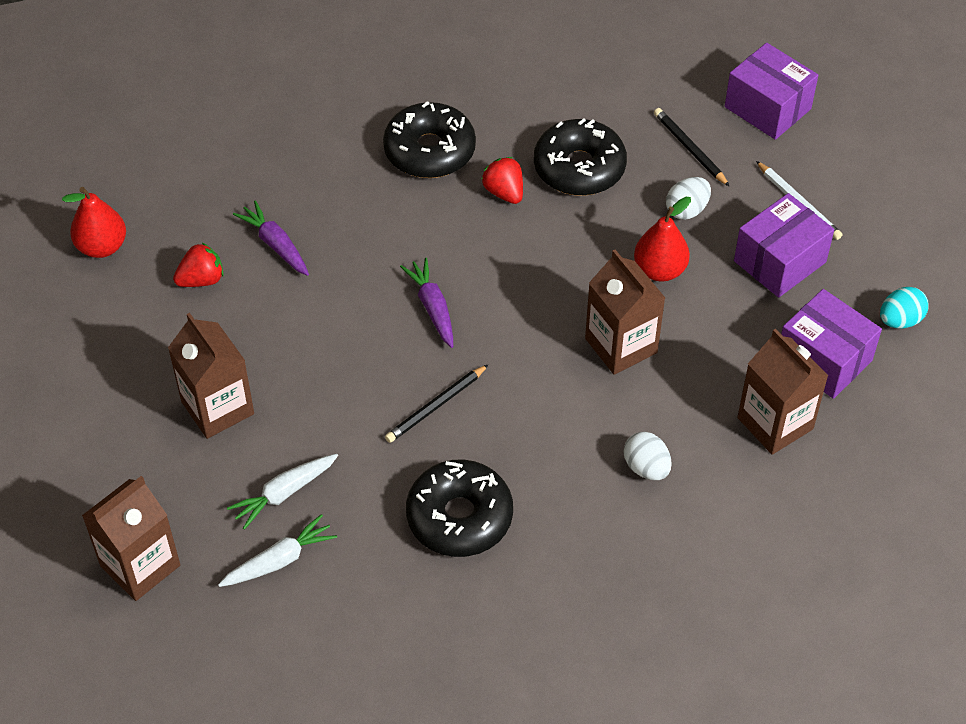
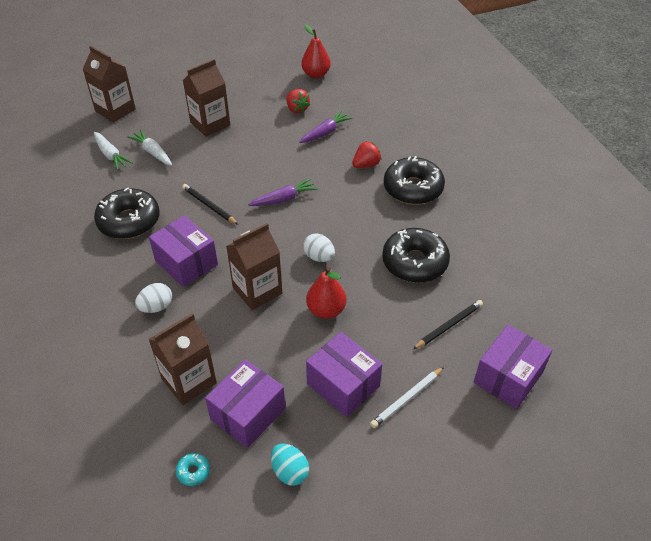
camera: 85 degrees right, 5 degrees down
(504, 192) = (384, 225): red strawberry -> red strawberry (366, 164)
(560, 433) = (186, 263): none -> purple box
(687, 210) = (386, 325): white egg -> white egg (319, 257)
(905, 415) = (193, 471): none -> turquoise donut

